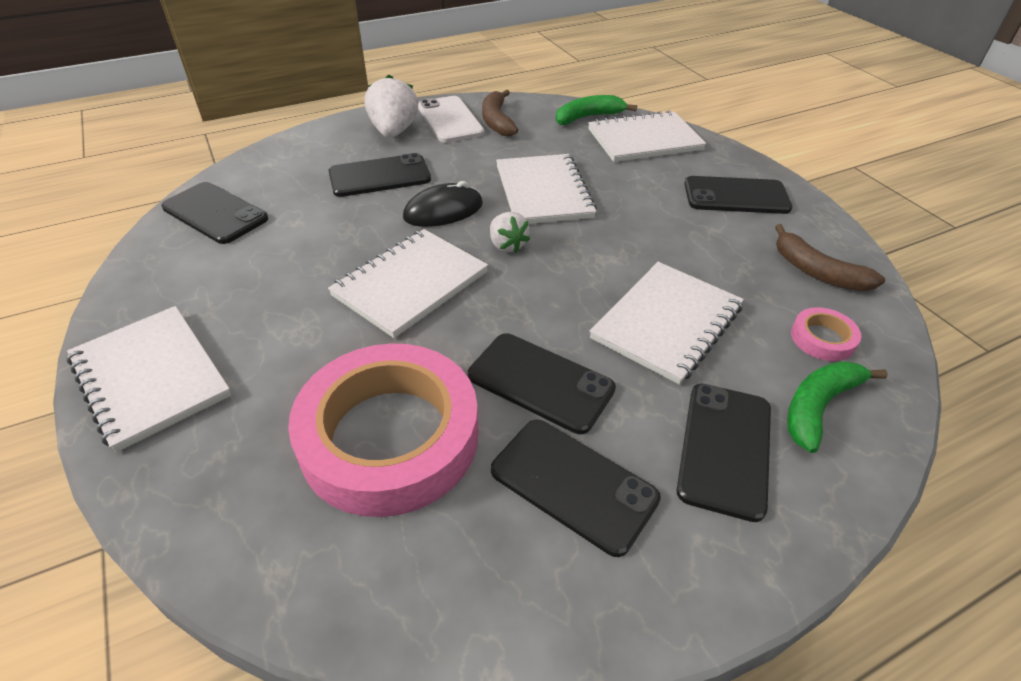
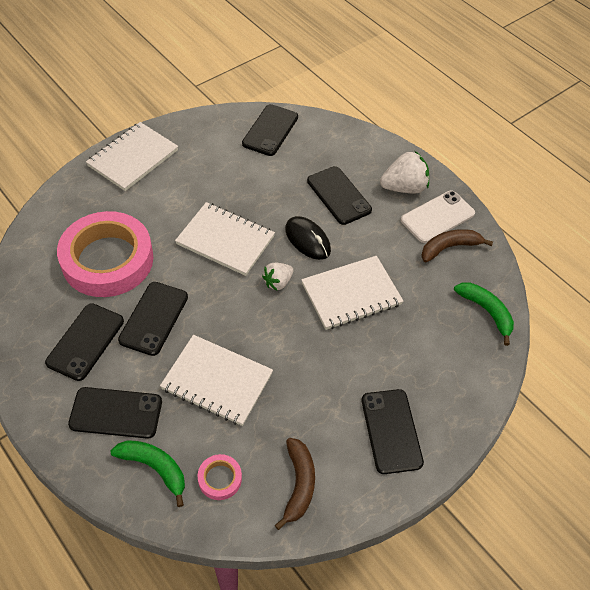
camera: 75 degrees right, 10 degrees up
(644, 140) = (462, 358): white notebook -> none
(816, 271) = (298, 484): brown banana -> brown banana turned 150 degrees clockwise

